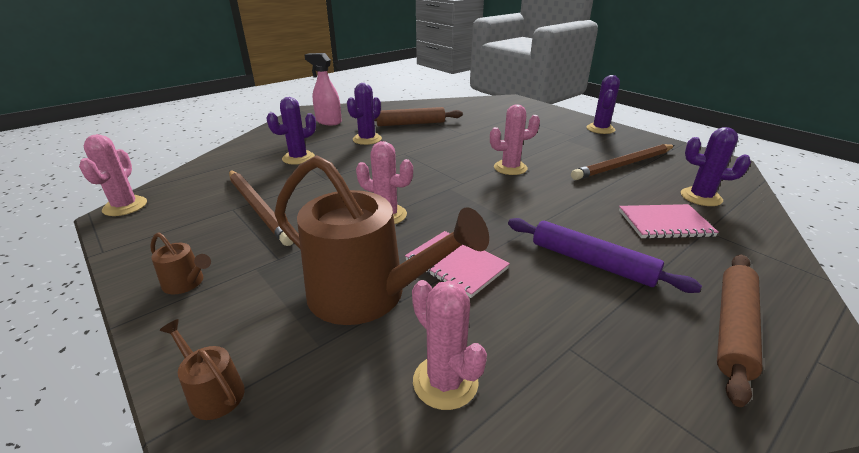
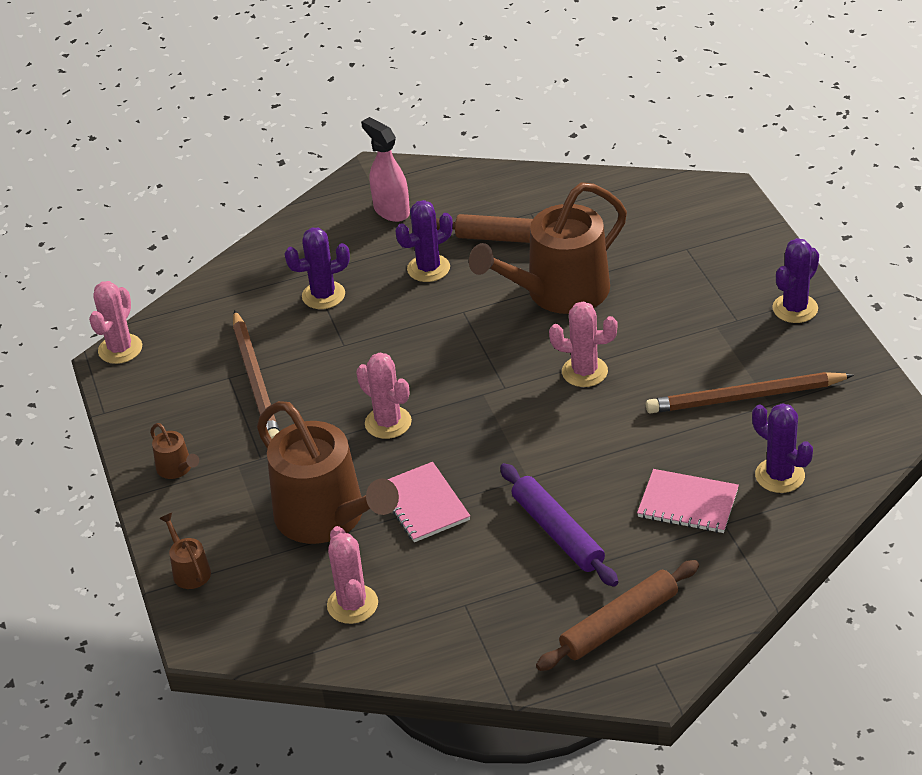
camera: 25 degrees right, 10 degrees up
(459, 139) = (559, 292): none -> brown watering can

